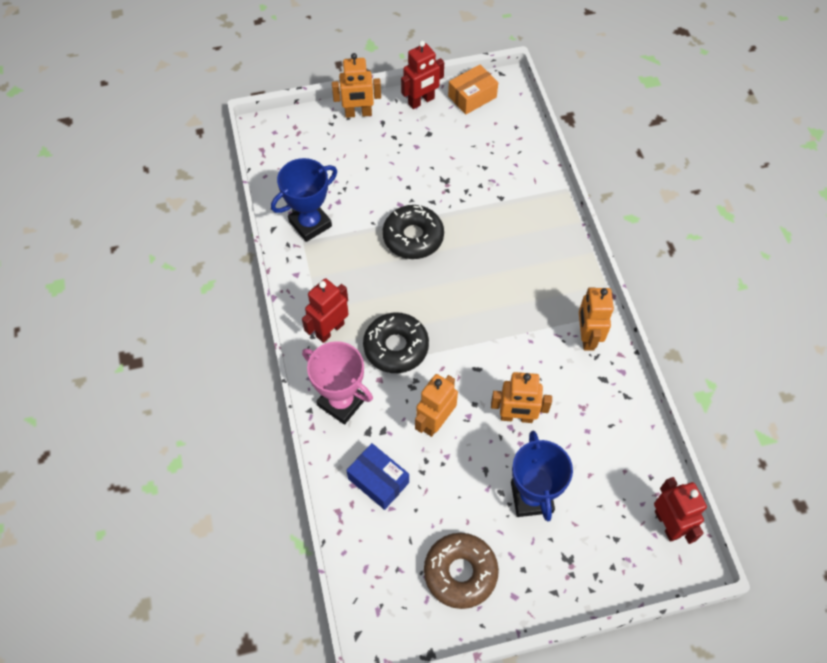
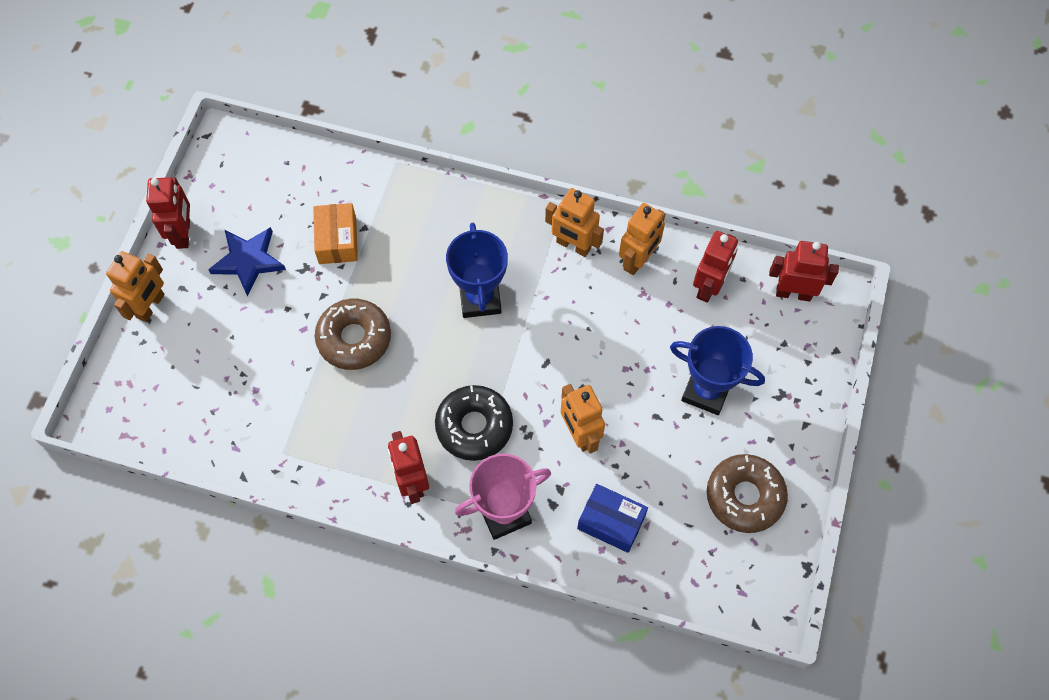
camera: 60 degrees left, 5 degrees up
(310, 224) = (264, 434): blue trophy -> blue trophy (480, 298)
(378, 480) = (611, 522): blue box -> blue box turned 45 degrees clockwise
(413, 237) = (354, 338): black donut -> brown donut
(427, 146) = (248, 261): none -> blue star
(472, 97) = (216, 181): orange box -> orange box (337, 240)
(516, 417) = (618, 357): orange robot -> orange robot (638, 260)
(624, 454) = (709, 287): none -> red robot

